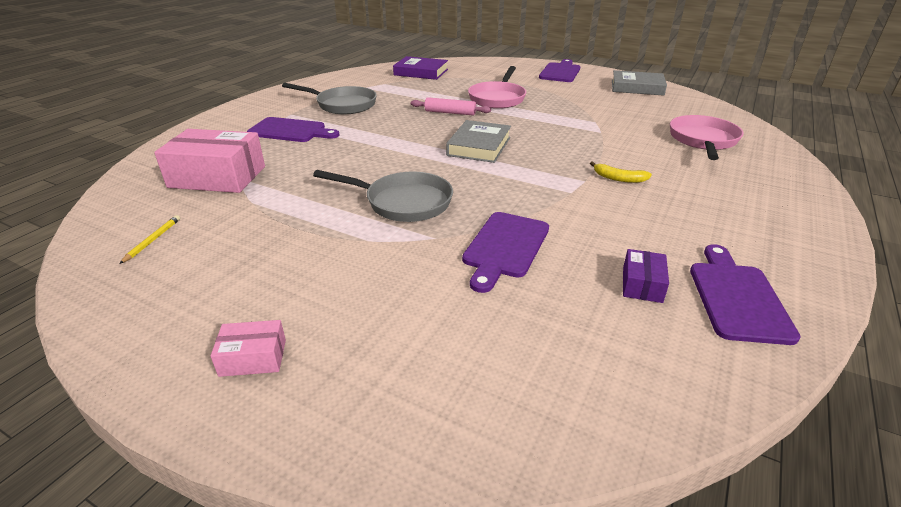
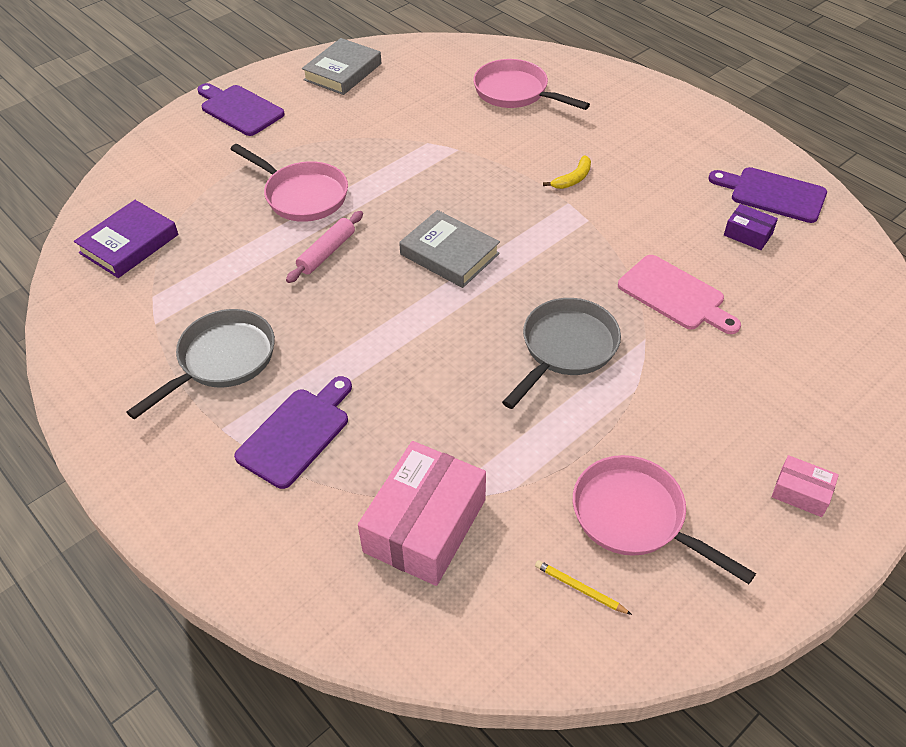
camera: 70 degrees left, 15 degrees up
(222, 256) = (635, 517): none -> pink pan
(253, 357) = (801, 492): pink box -> pink box turned 75 degrees counterclockwise
(505, 247) = (675, 295): purple cutting board -> pink cutting board

